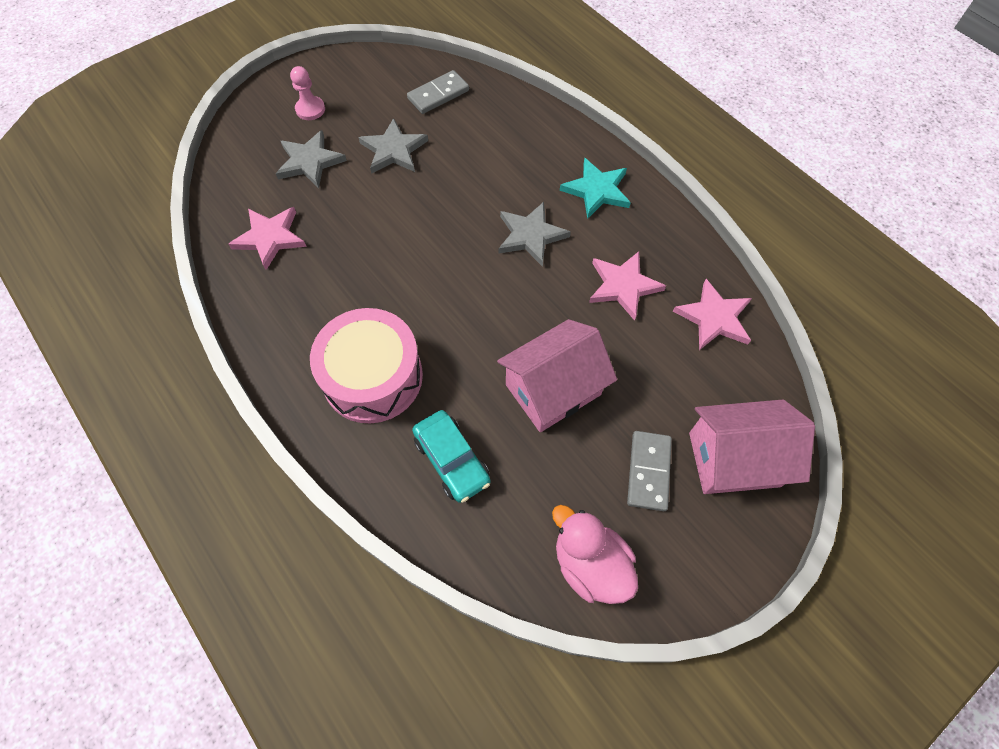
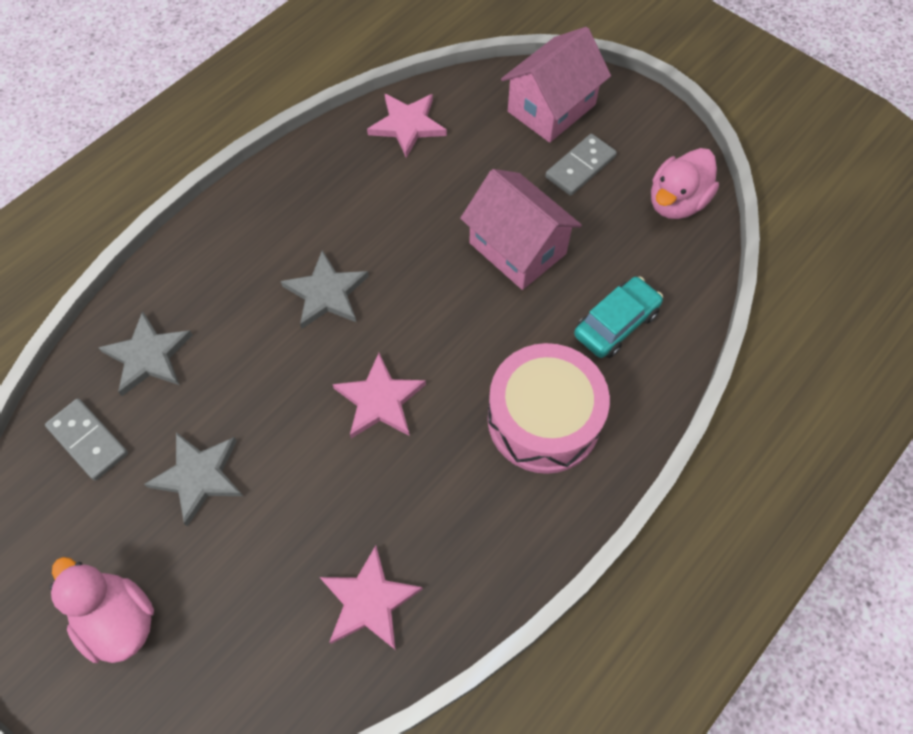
camera: 100 degrees left, 0 degrees up
(310, 109) = (118, 620): pink pawn -> pink duck
(310, 162) = (226, 588): grey star -> grey star (148, 356)
(597, 190) = (252, 235): turquoise star -> none
(623, 286) = (382, 200): pink star -> pink star (380, 400)
(648, 471) = (580, 167): grey domino -> grey domino turned 45 degrees counterclockwise
(734, 459) = (551, 108): pink house -> pink house turned 60 degrees clockwise

